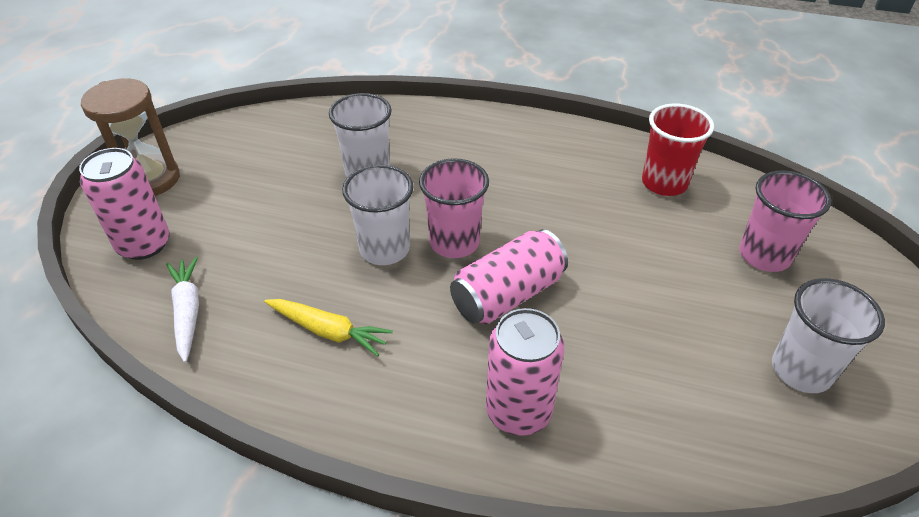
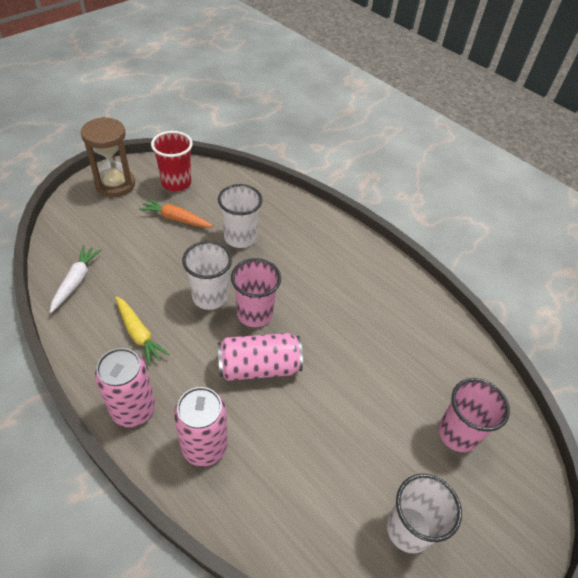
camera: 25 degrees right, 5 degrees up
(144, 244) = (83, 226): pink can -> pink can (133, 409)
(268, 184) = (176, 219): none -> orange carrot
(664, 183) = (431, 341): red cup -> red cup (176, 183)

